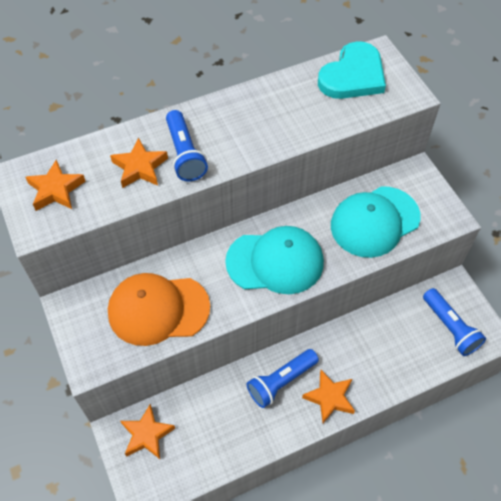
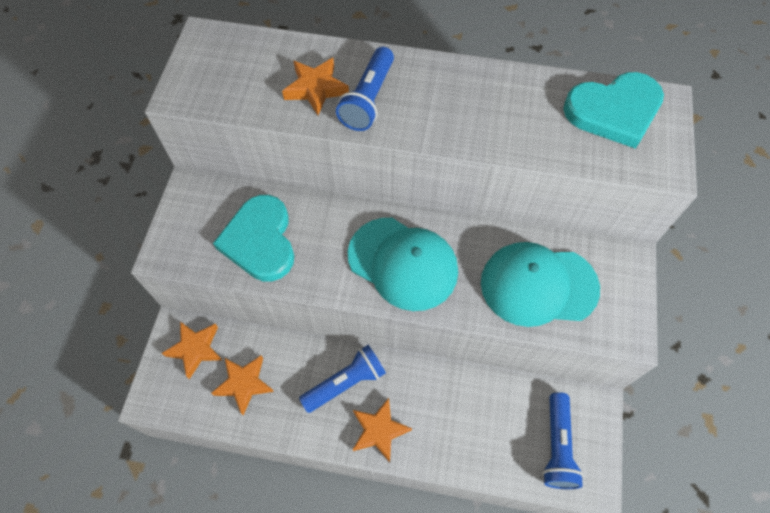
camera: 35 degrees right, 5 degrees up
(56, 190) = (225, 68): orange star -> orange star (244, 384)
(158, 309) = (260, 241): orange cap -> turquoise heart
(281, 381) = (346, 383): blue flashlight -> blue flashlight turned 150 degrees clockwise

